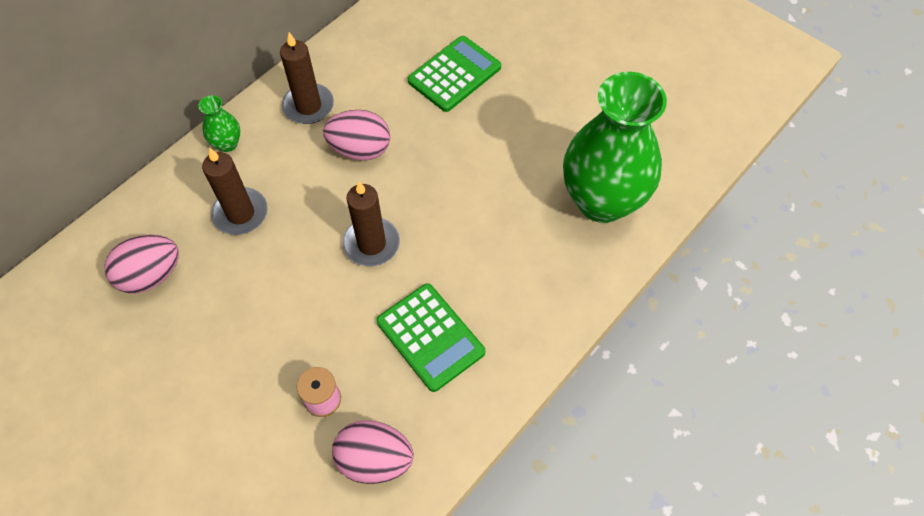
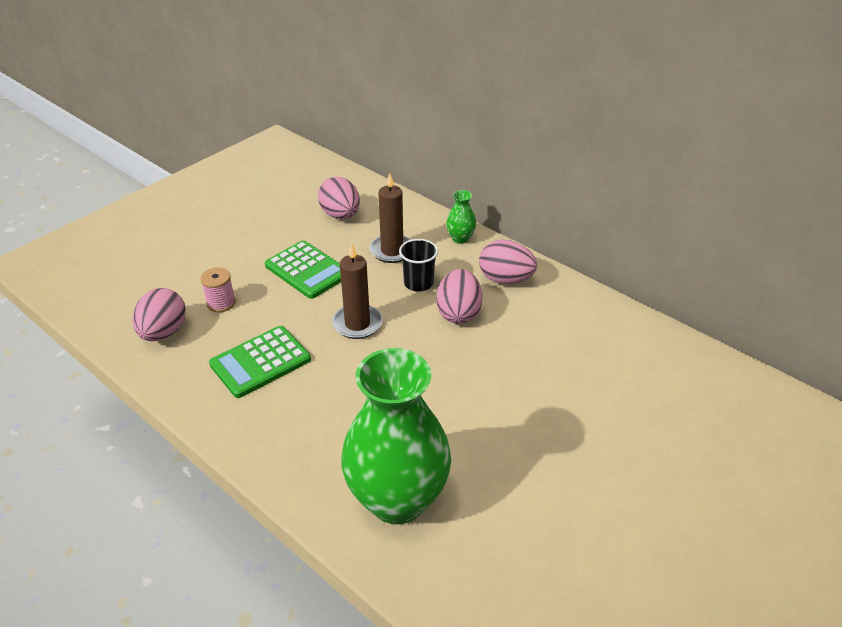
camera: 90 degrees right, 20 degrees down
(306, 186) = (418, 283): none -> black cup
(308, 106) = (505, 279): brown candle -> pink egg
(454, 74) = (560, 376): green calculator -> green calculator (307, 270)

